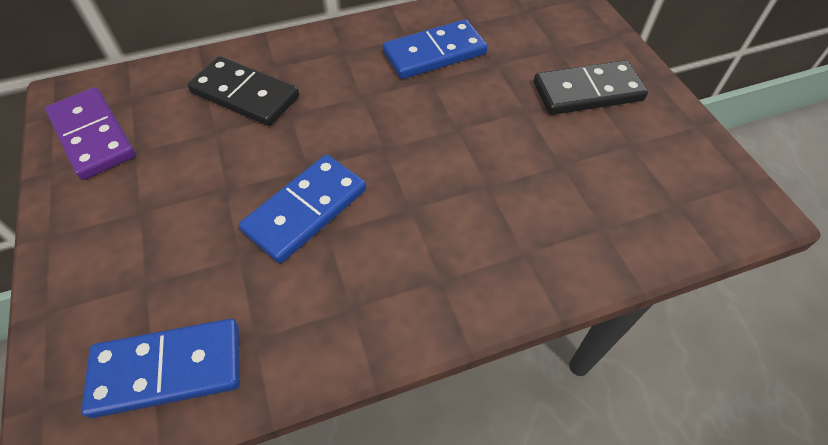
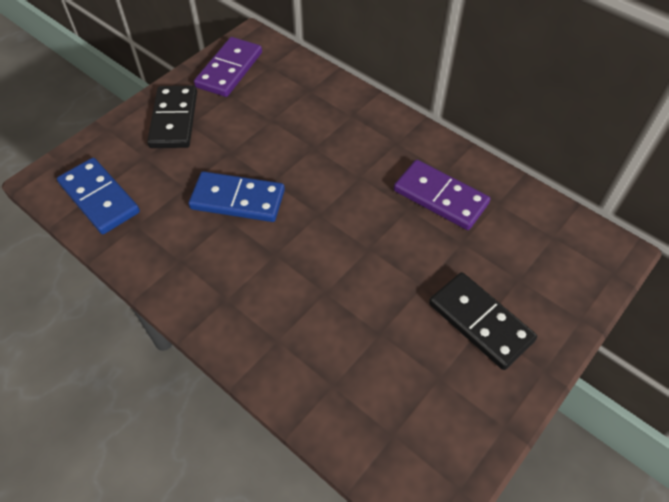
camera: 60 degrees right, 0 degrees up
(245, 95) = (312, 115): black domino -> black domino (174, 119)
(434, 53) = (440, 197): blue domino -> purple domino

